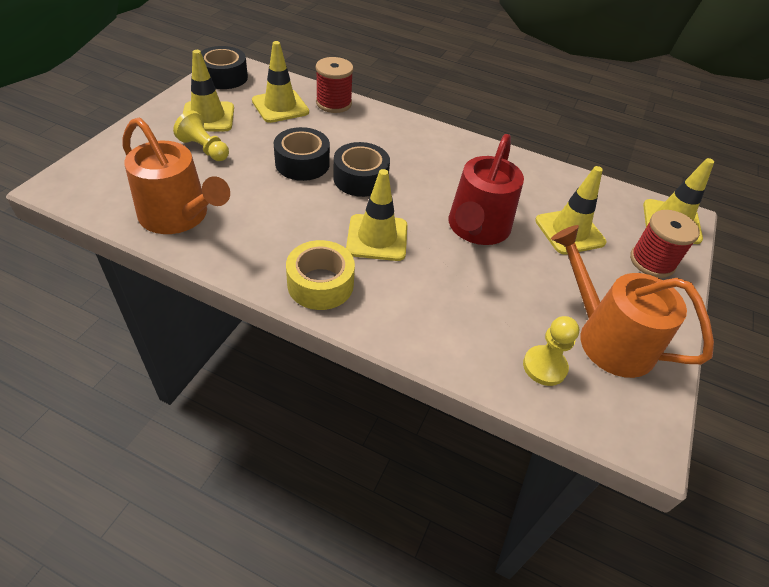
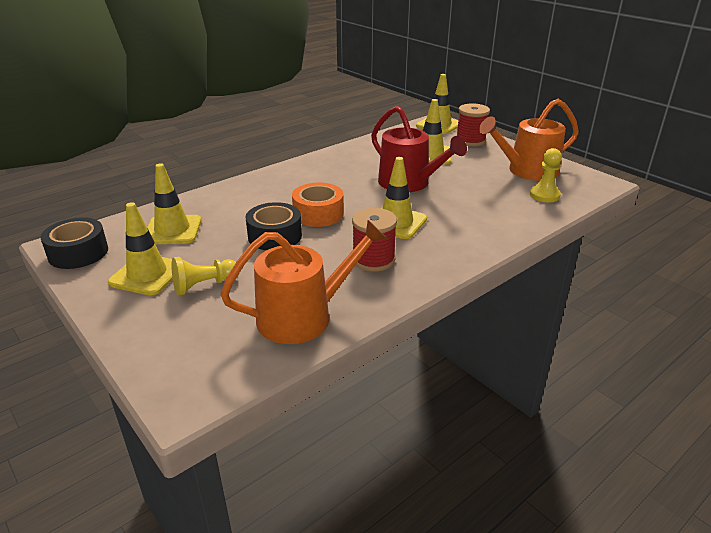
camera: 60 degrees left, 15 degrees down
(320, 284) = (436, 257): yellow tape -> none
(334, 103) = (196, 203): red spool -> red spool (373, 260)
(360, 178) = (318, 214): black tape -> orange tape

